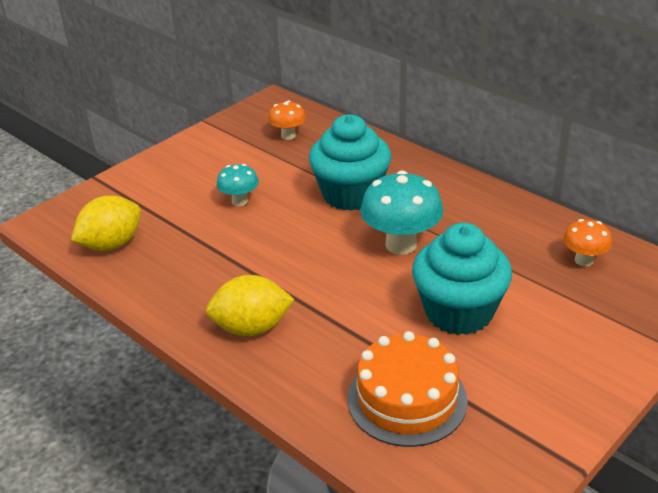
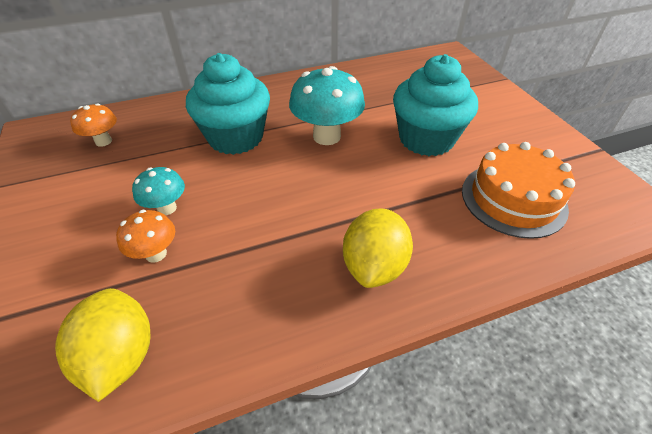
camera: 65 degrees left, 10 degrees up
(584, 260) = (405, 74): orange mushroom -> orange mushroom (156, 254)

